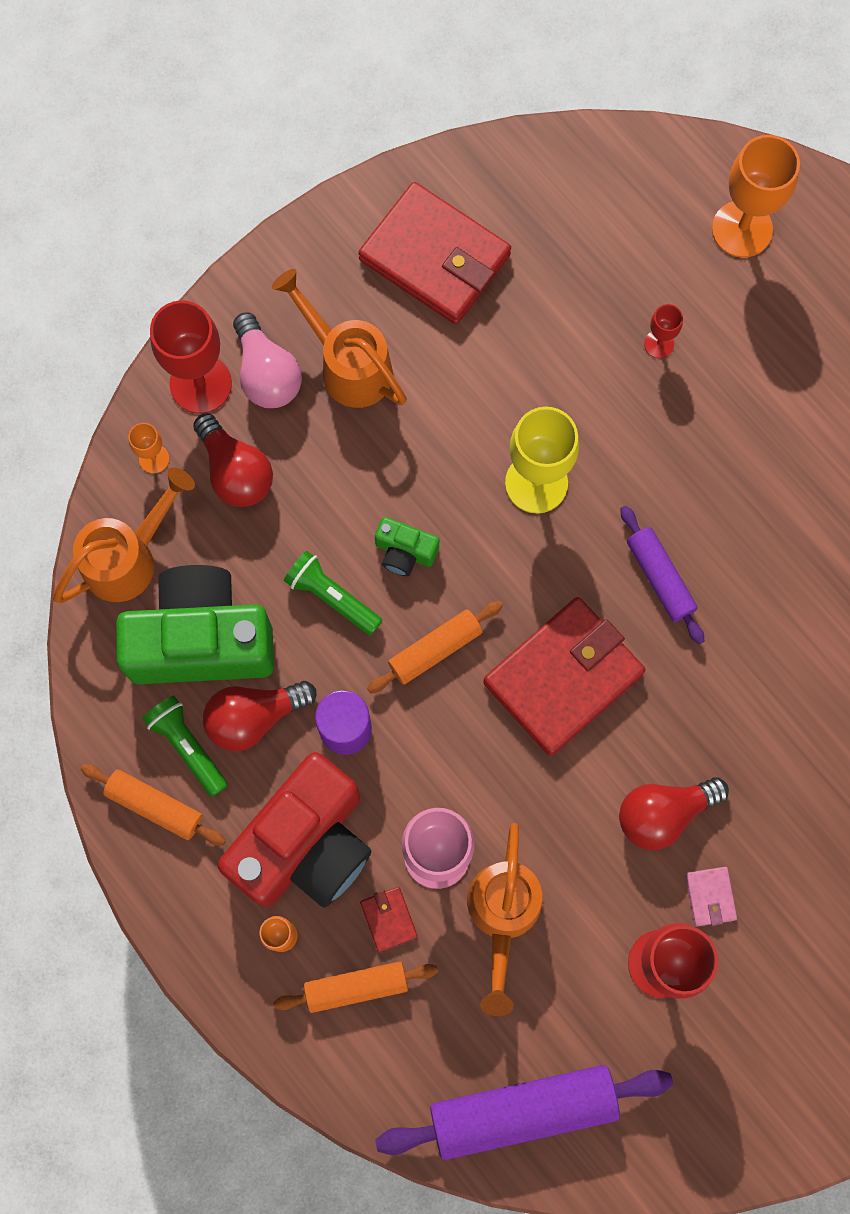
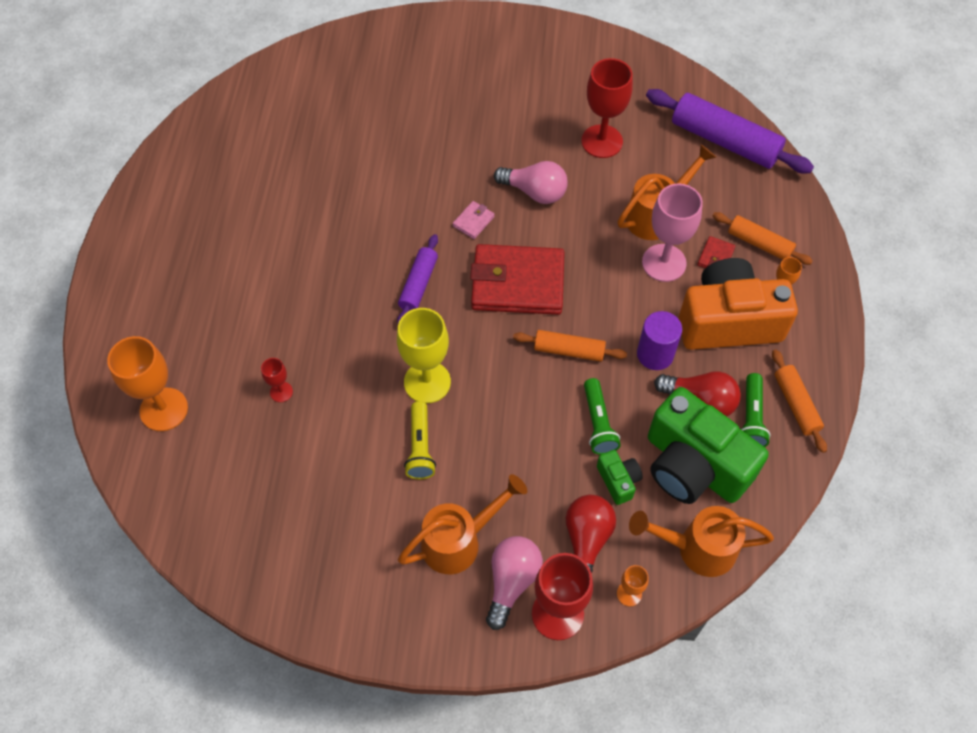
camera: 135 degrees left, 15 degrees down
(305, 844) = (728, 321): red camera -> orange camera
(348, 365) = (459, 541): orange watering can -> orange watering can turned 120 degrees counterclockwise
(405, 552) = (534, 410): green camera -> green camera (618, 480)
(435, 257) = (341, 557): red wallet -> none
(473, 415) = (420, 447): none -> yellow flashlight
(663, 813) = (534, 192): red light bulb -> pink light bulb
(710, 897) = (551, 146): pink wallet -> pink wallet (473, 221)

